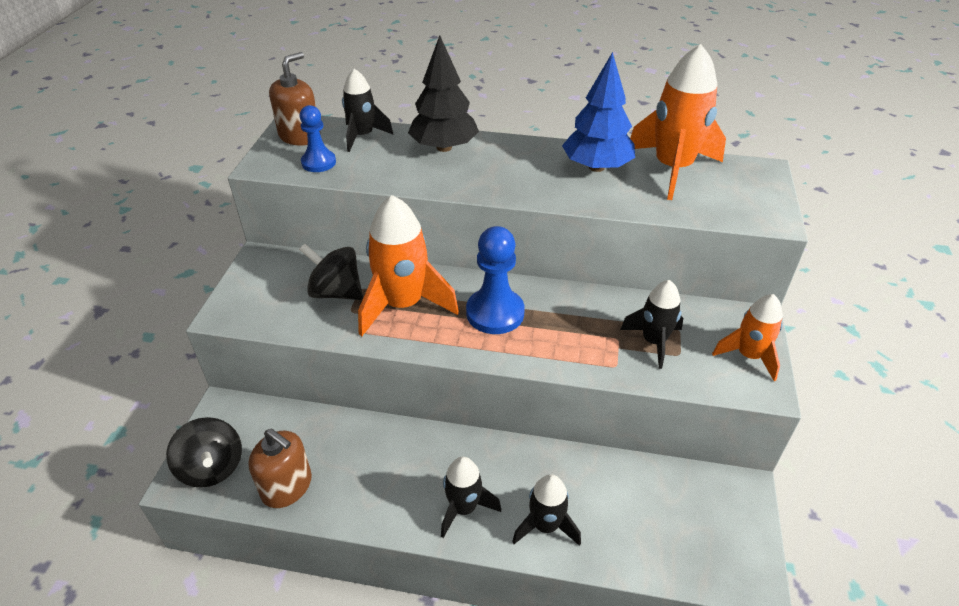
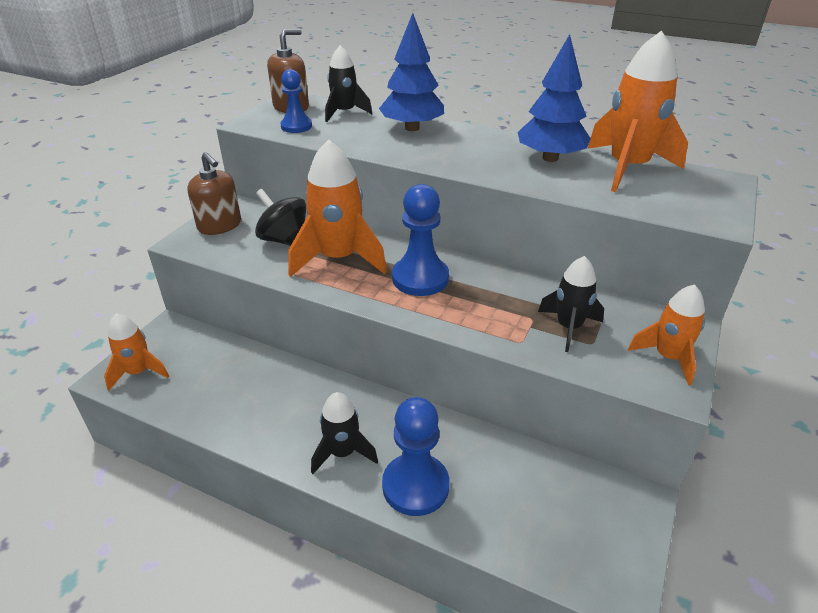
camera: 15 degrees right, 5 degrees down
(212, 468) = (138, 372): black spinning top -> orange rocket
(287, 486) = (193, 400): brown soap dispenser -> brown soap dispenser (220, 225)
(444, 147) = (412, 128): black tree -> blue tree
(545, 526) = (415, 486): black rocket -> blue pawn

